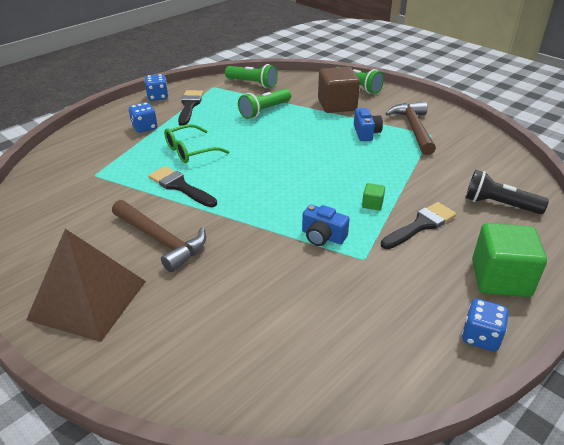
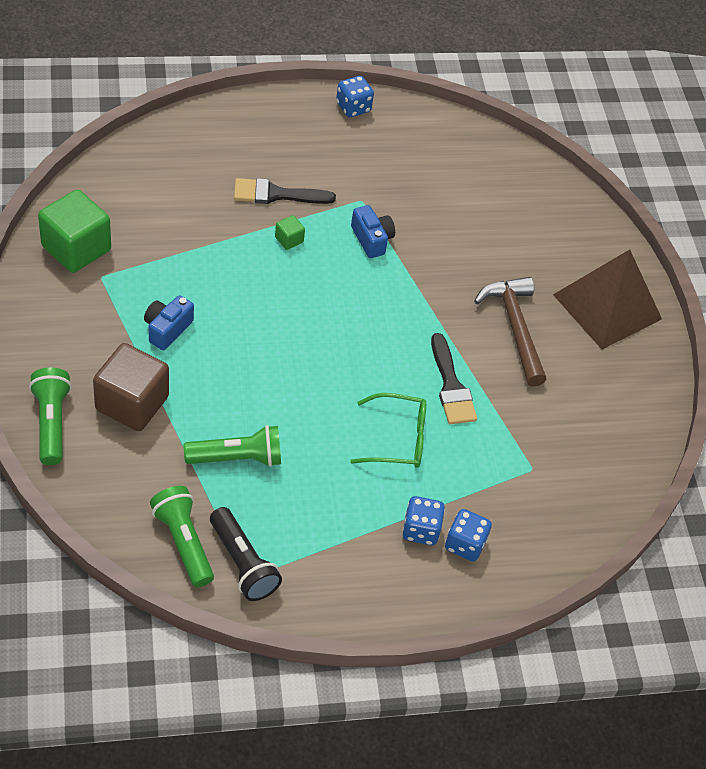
camera: 150 degrees left, 15 degrees up
(158, 97) = (351, 604): blue dice -> blue dice (465, 544)
(189, 106) = (324, 544): black brush -> none
(413, 129) = (105, 298): brown hammer -> none
(498, 204) = (180, 166): black flashlight -> black flashlight (243, 563)
(500, 278) = (282, 123): green cube -> green cube (76, 248)

